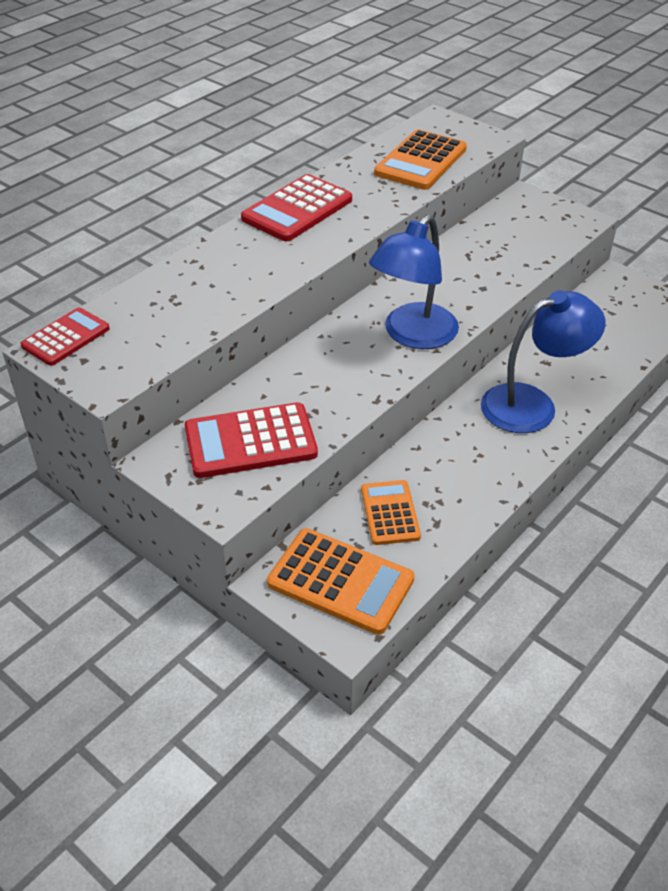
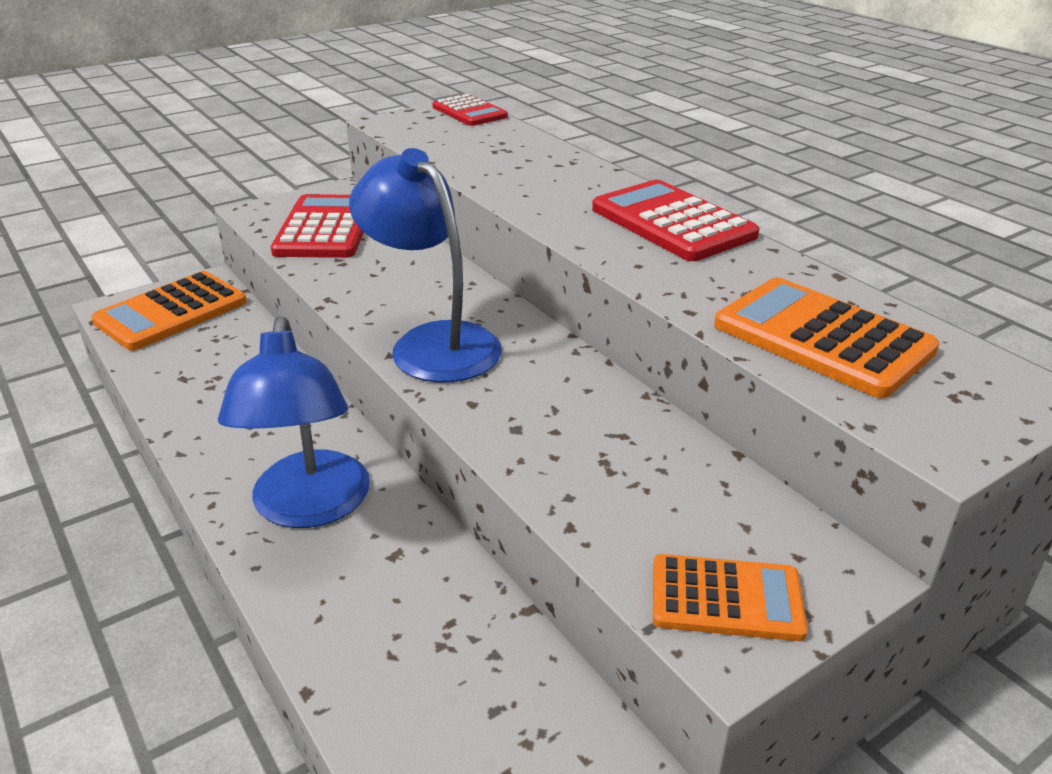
camera: 105 degrees right, 10 degrees down
(390, 513) = (225, 352): orange calculator -> orange calculator (726, 598)

